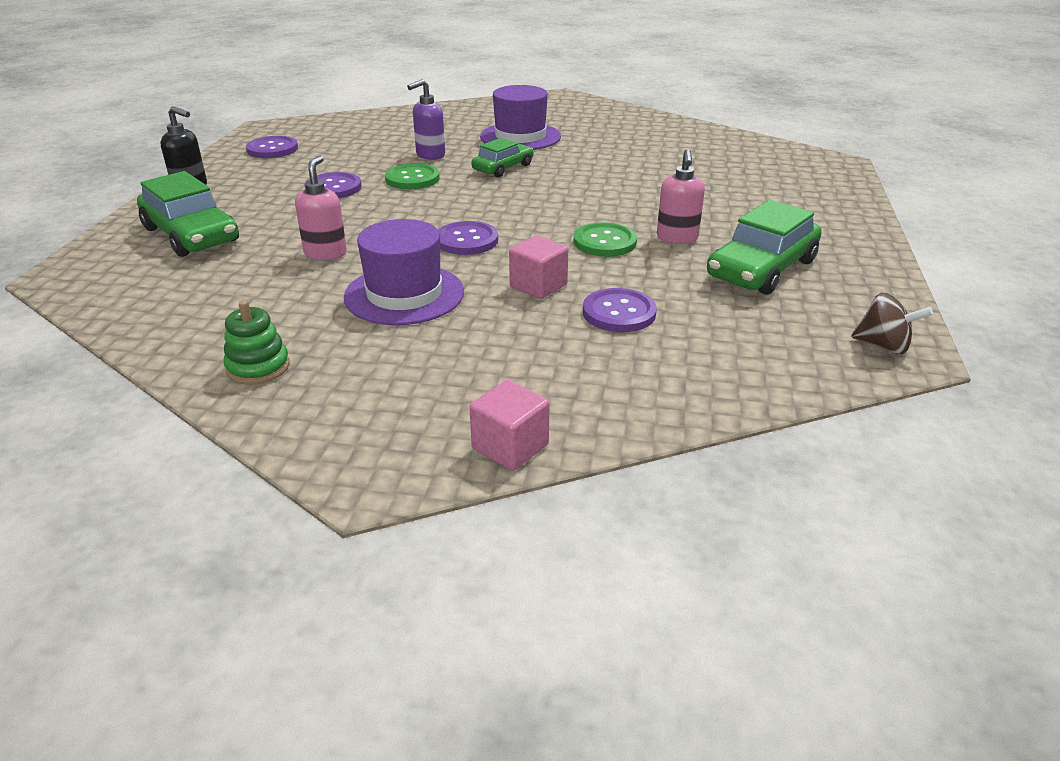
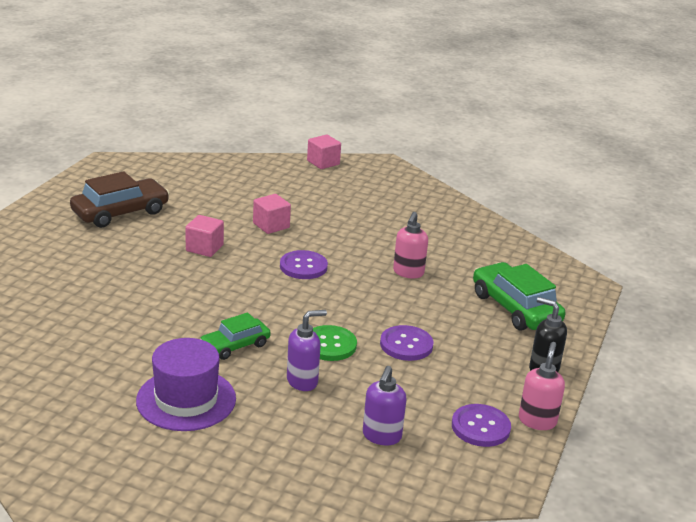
camera: 170 degrees left, 5 degrees down
(258, 367) = (438, 209): green stacking toy -> none
(357, 137) = (381, 436): none -> purple soap dispenser
(404, 294) = (356, 234): purple hat -> none
(604, 242) = (204, 248): green button -> pink cube
(619, 313) = (234, 203): purple button -> none
(677, 238) = (150, 242): pink soap dispenser -> pink soap dispenser (537, 421)
(761, 269) = (120, 212): green car -> brown car
(883, 346) = (113, 166): brown spinning top -> none

